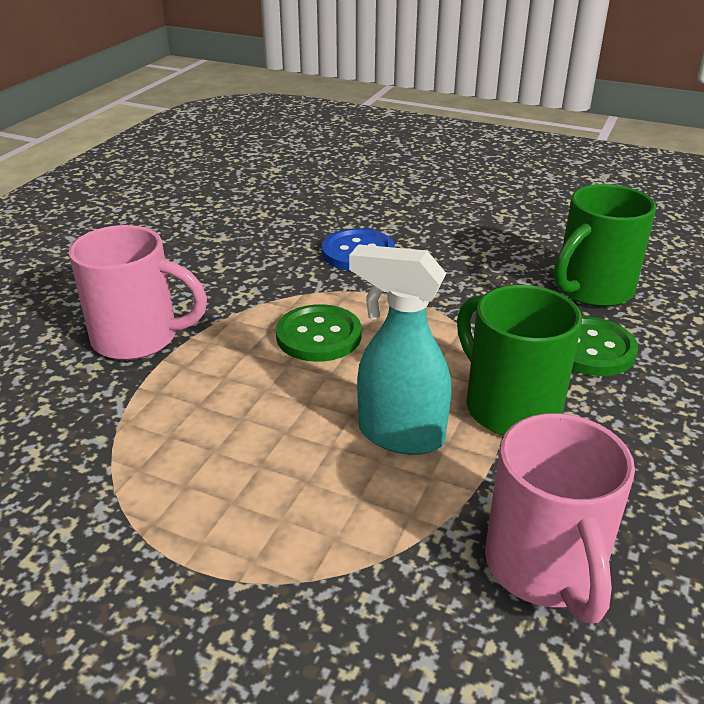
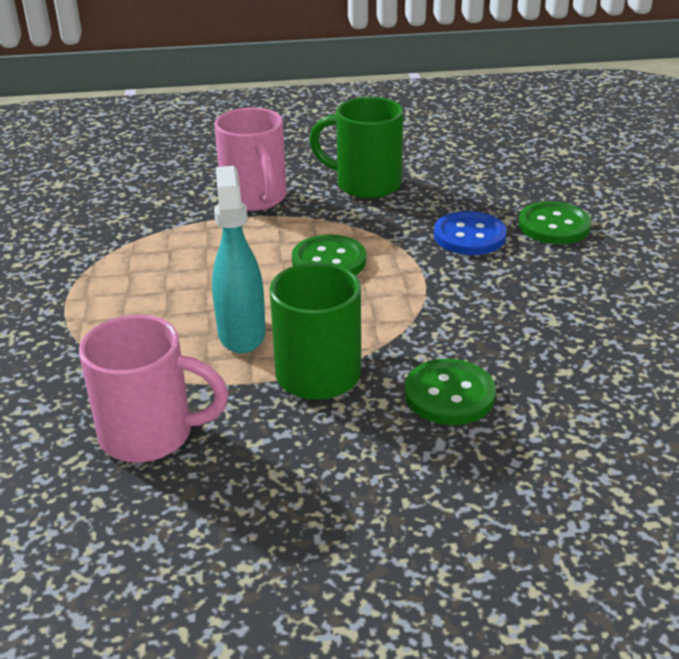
camera: 60 degrees right, 0 degrees up
(384, 214) = (554, 226): none -> green button
(545, 567) = (150, 434): pink mug -> pink mug turned 135 degrees counterclockwise
(592, 290) = (558, 373): green mug -> green mug (365, 184)

